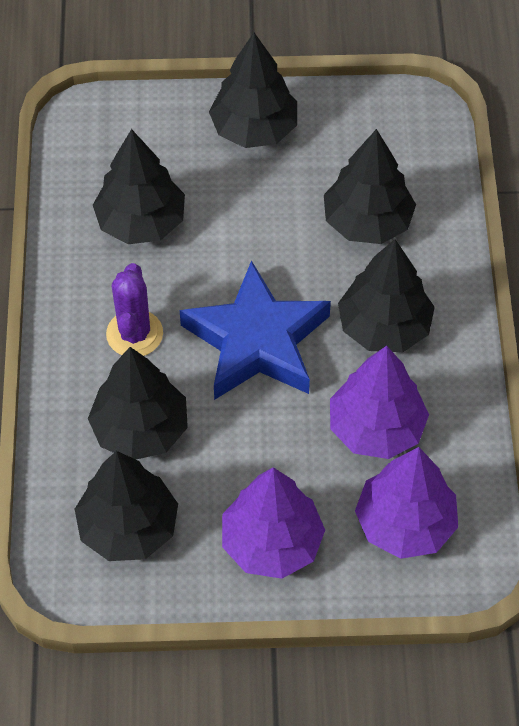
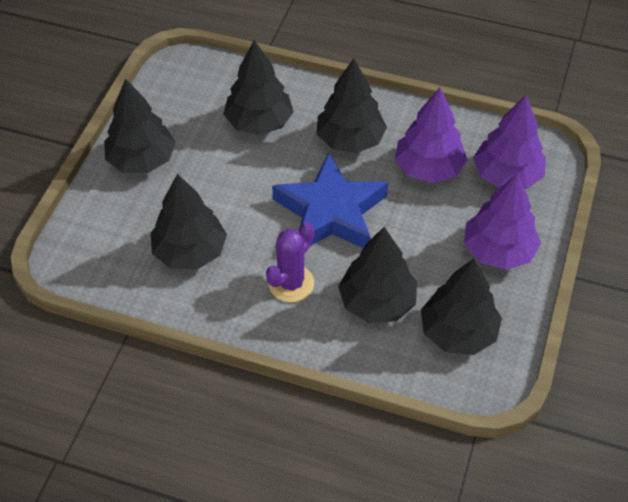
camera: 70 degrees left, 5 degrees down
(134, 334) = (291, 283): purple cactus -> purple cactus turned 75 degrees counterclockwise

